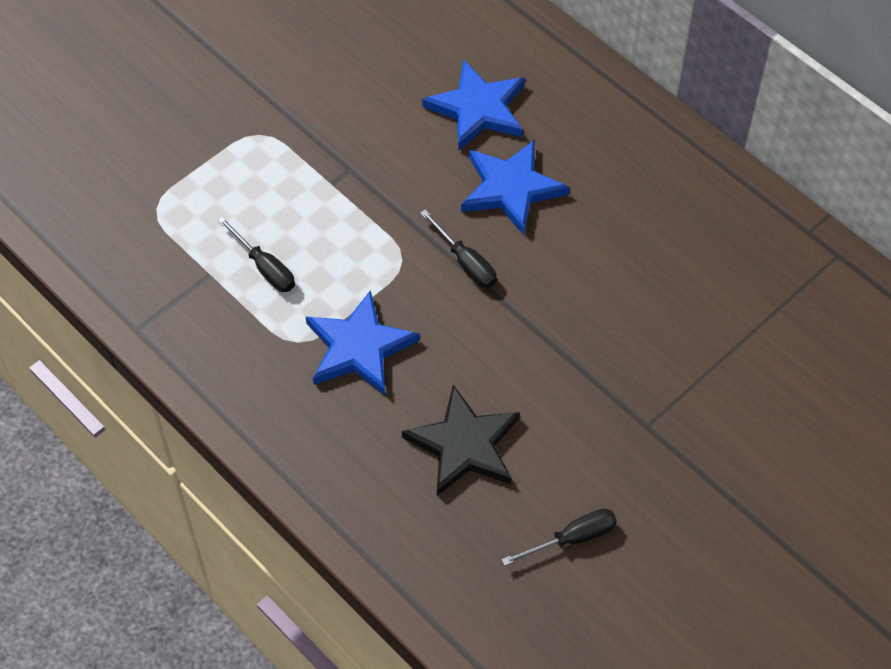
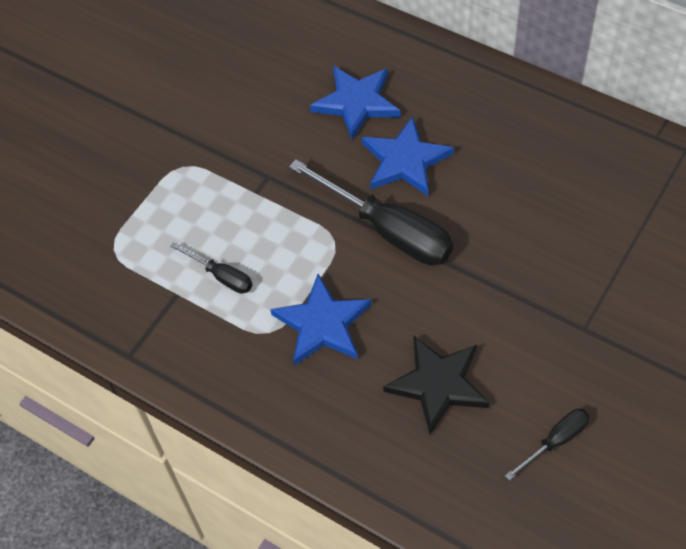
camera: 10 degrees left, 0 degrees up
(465, 262) = (388, 230): black screwdriver -> black screwdriver, size x2.01

